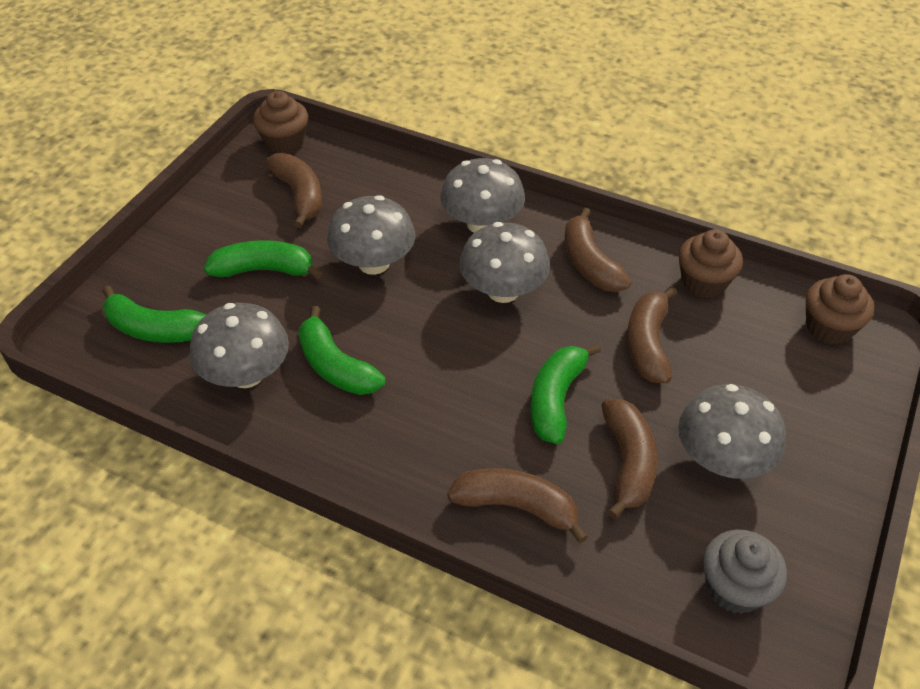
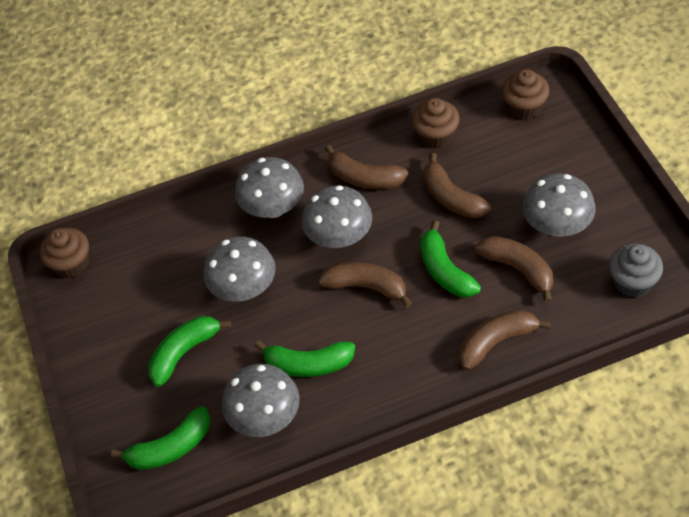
camera: 40 degrees left, 5 degrees up
(300, 195) = (136, 289): brown banana -> brown banana (366, 287)

